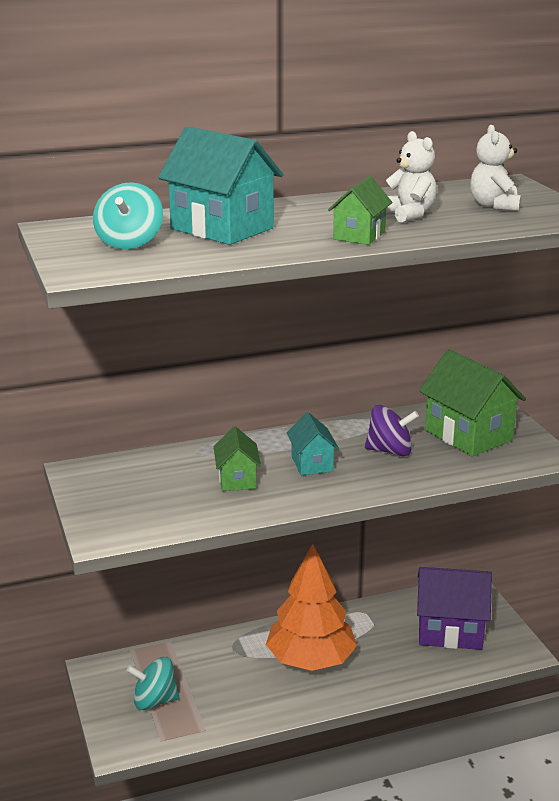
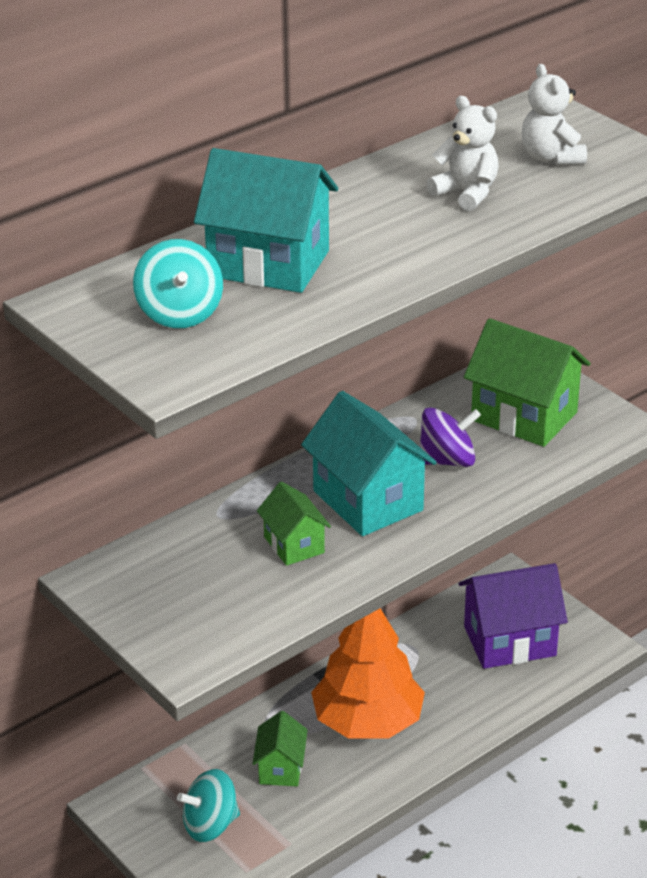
camera: 20 degrees left, 10 degrees up
(312, 464) = (367, 501): turquoise house -> turquoise house, size x1.78
(359, 235) = (436, 245): green house -> green house (280, 768)

